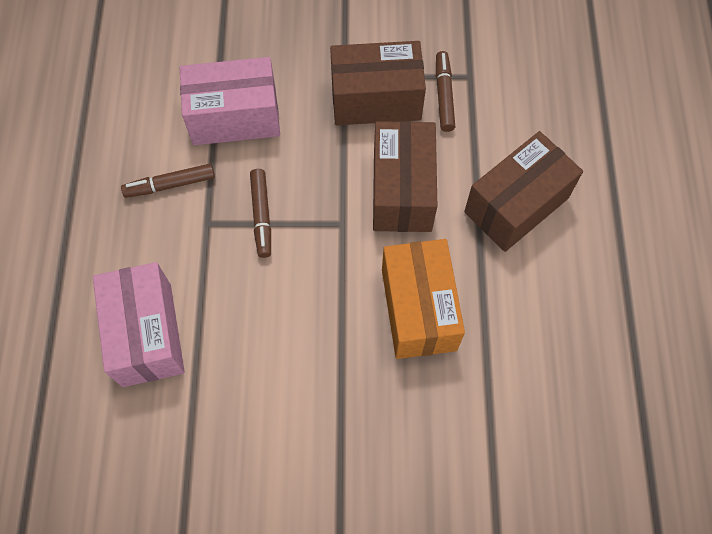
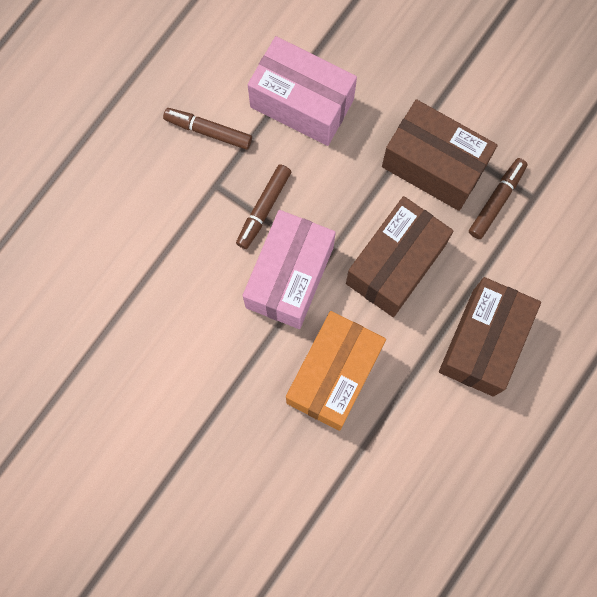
camera: 35 degrees right, 10 degrees up
(147, 334) = (108, 249): pink box -> pink box (290, 277)
(516, 205) = (483, 342): brown box -> brown box turned 60 degrees counterclockwise

